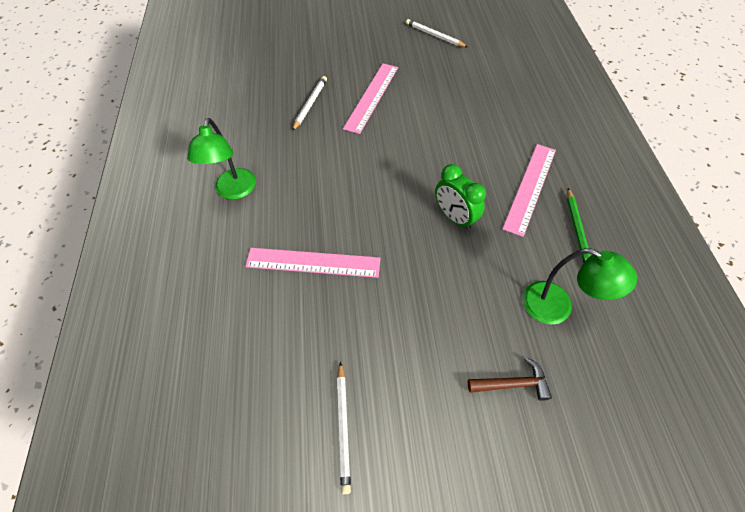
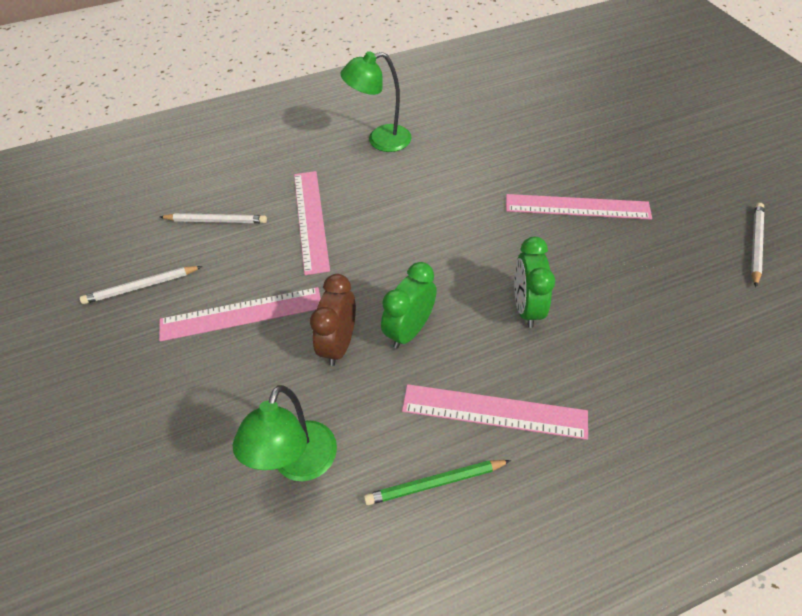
camera: 75 degrees right, 5 degrees down
(310, 104) = (532, 158): white pencil -> white pencil (216, 221)
(406, 333) = (241, 314): none -> pink ruler
(452, 149) = (526, 307): none -> green clock
(457, 264) = (339, 344): none -> brown clock
(513, 383) = (192, 424): brown hammer -> none

